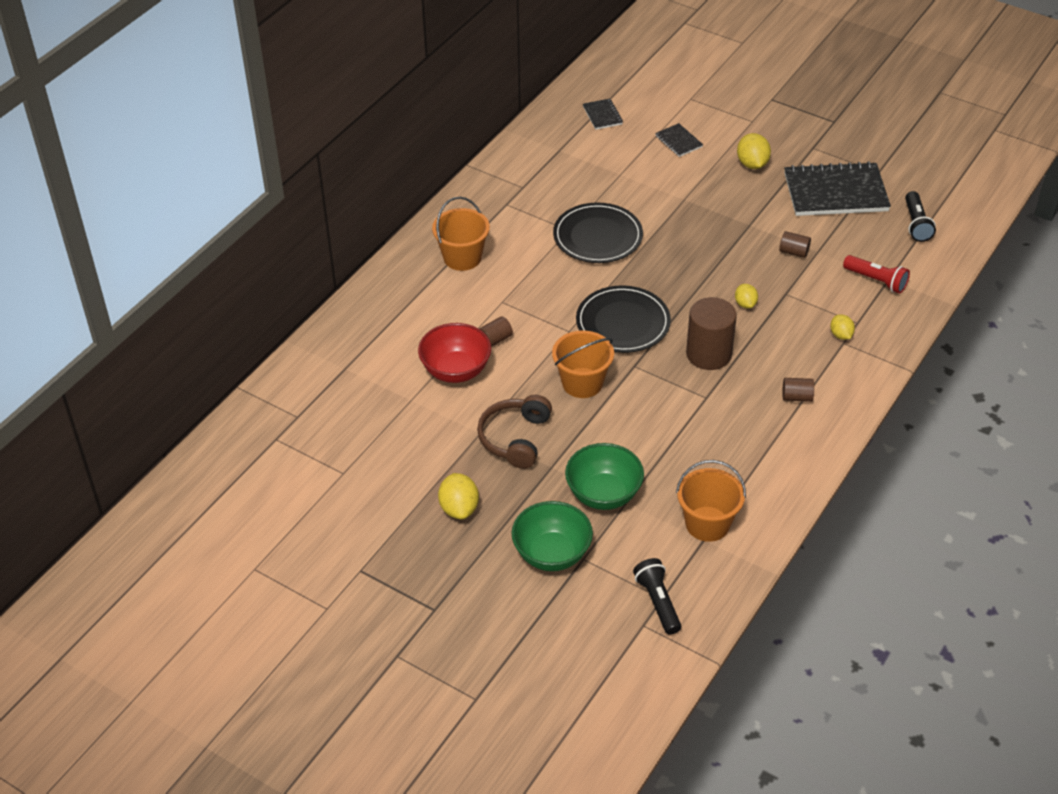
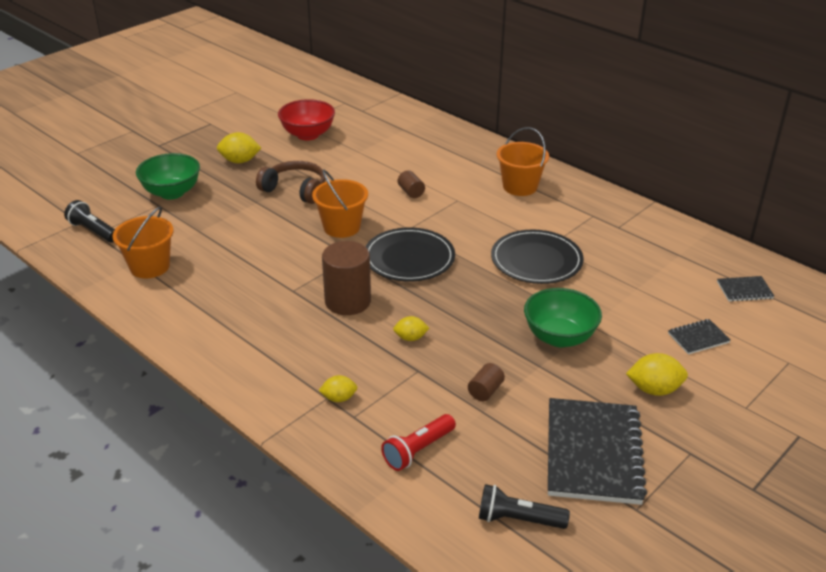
camera: 100 degrees right, 10 degrees down
(456, 371) = (382, 172): red bowl -> red bowl (308, 135)
(603, 494) = (213, 221): green bowl -> green bowl (559, 337)
(657, 602) = (93, 231): black flashlight -> black flashlight turned 135 degrees counterclockwise
(797, 397) = (265, 346): brown cylinder -> none

